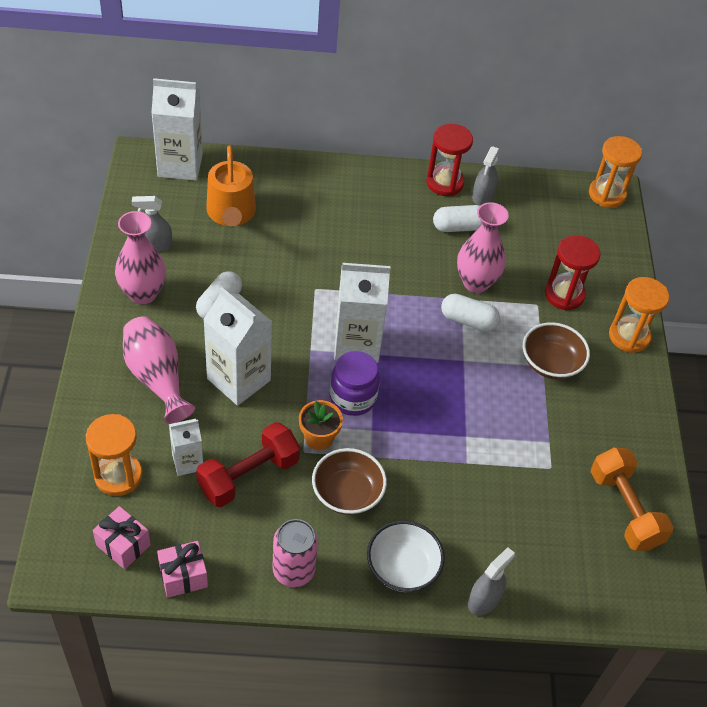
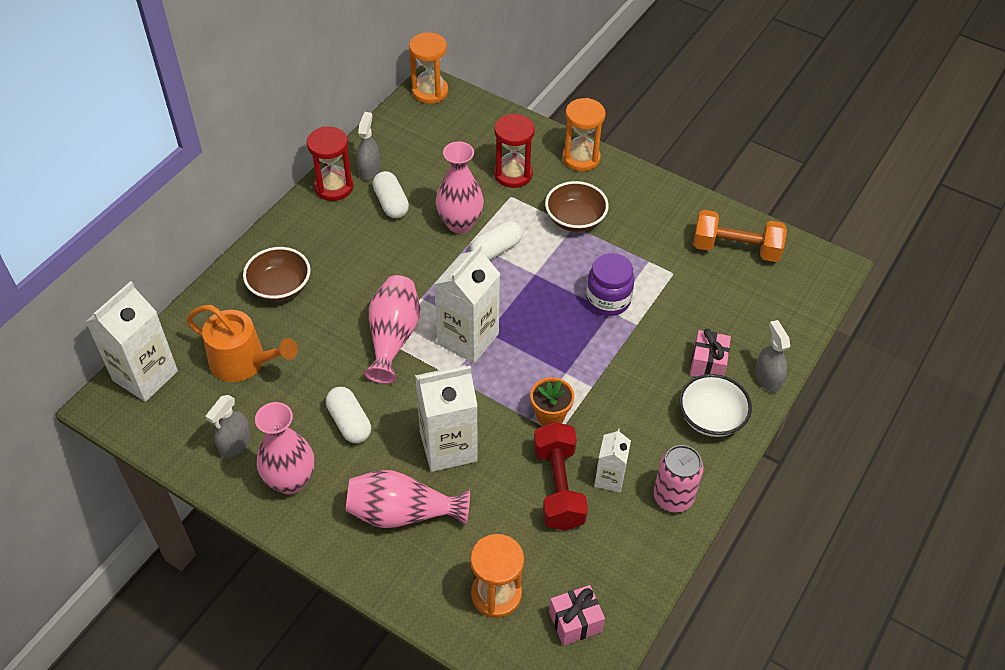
camera: 55 degrees left, 0 degrees up
(183, 576) = (634, 586): pink gift -> pink gift (707, 364)
(187, 462) = (515, 529): white carton -> white carton (609, 478)
(321, 293) = (393, 337): none -> pink vase
(347, 493) = (619, 421): brown bowl -> brown bowl (280, 287)
(353, 398) = (524, 370): purple jar -> purple jar (608, 300)
(459, 227) = (391, 203): white capsule -> white capsule turned 45 degrees counterclockwise
(482, 196) = (369, 169): grey spray bottle -> grey spray bottle turned 135 degrees counterclockwise

